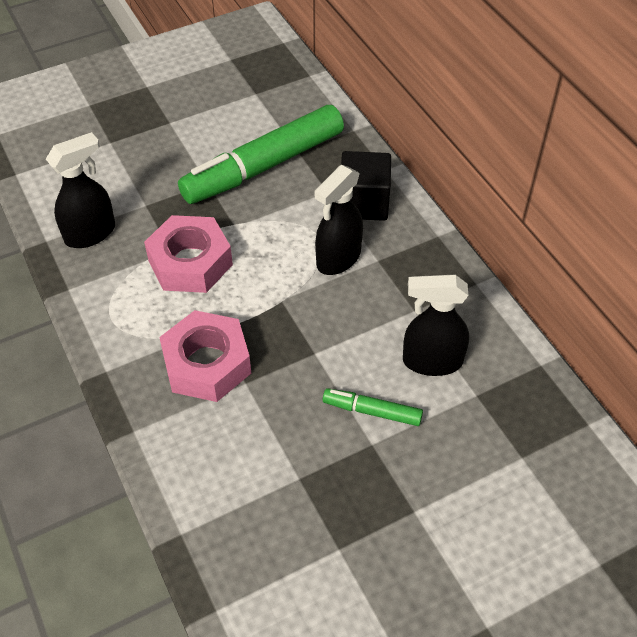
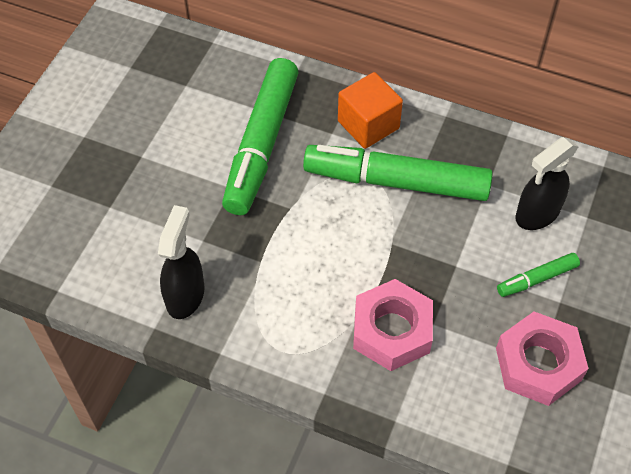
camera: 40 degrees left, 5 degrees up
(190, 262) = (292, 262): pink nut -> pink nut (538, 364)
(338, 259) = (396, 182): black spray bottle -> green marker
(364, 203) = (368, 125): black cube -> orange cube

